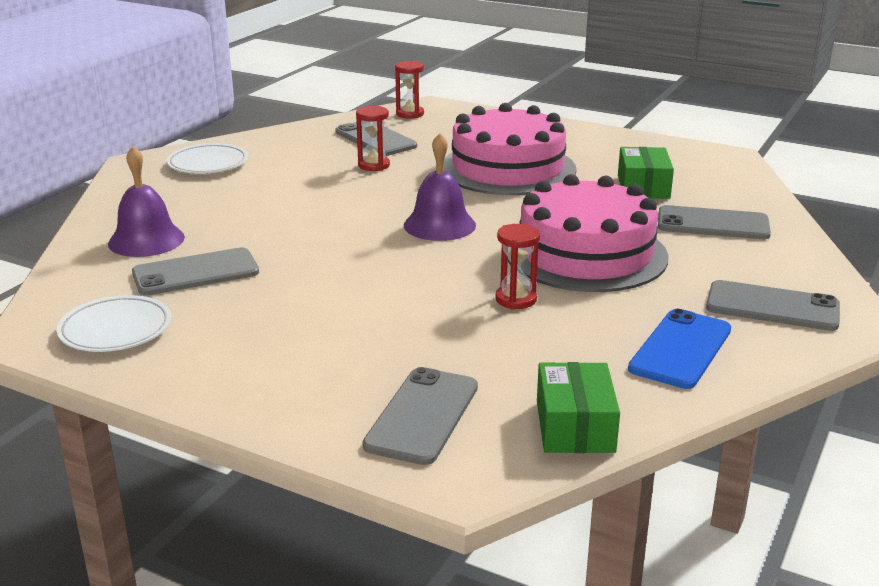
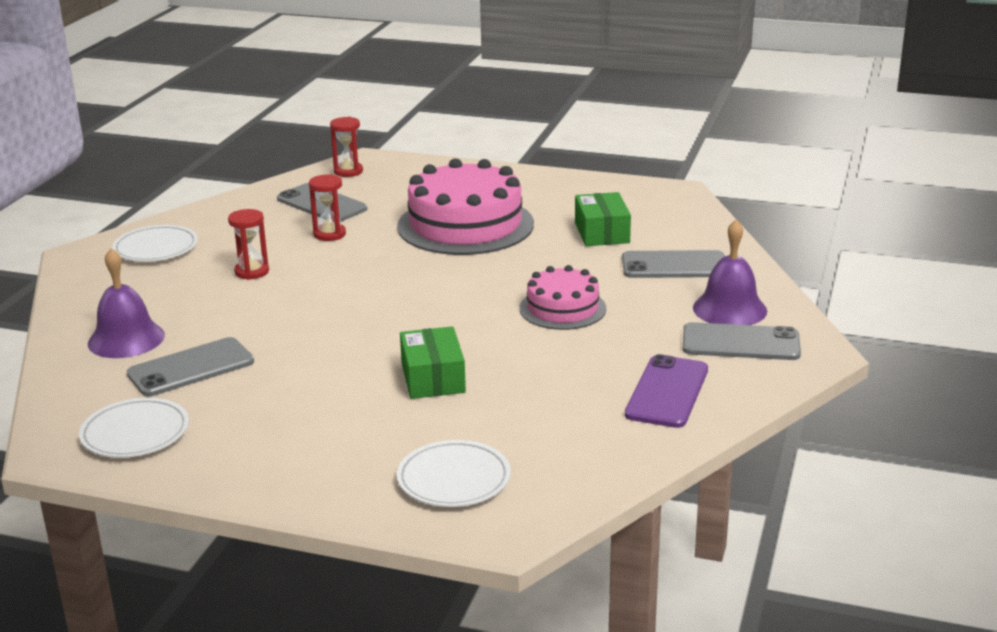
camera: 10 degrees left, 0 degrees up
(422, 416) = (454, 479): grey phone -> white plate
(439, 225) = (415, 293): purple bell -> purple bell (729, 309)
(516, 299) = (508, 361): red hourglass -> red hourglass (252, 272)
(575, 426) = (589, 472): green box -> green box (433, 378)
(586, 254) = (562, 308): pink cake -> pink cake, size x0.56
(680, 349) = (667, 392): blue phone -> purple phone

